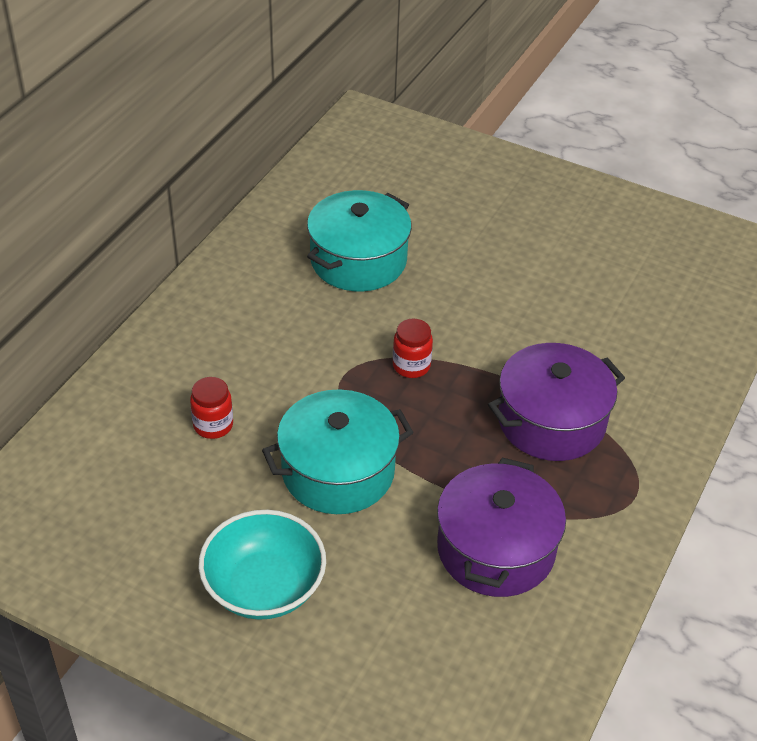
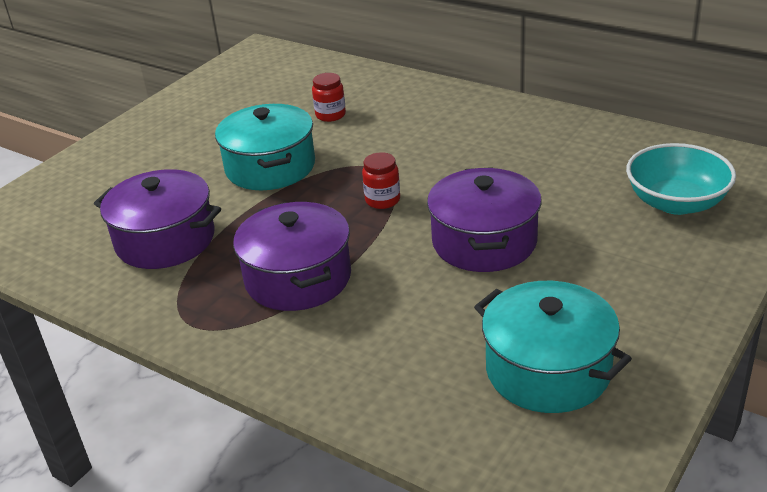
camera: 100 degrees right, 10 degrees down
(264, 587) = (176, 142): turquoise bowl -> turquoise bowl (676, 202)
(358, 260) = (528, 171): turquoise pot -> turquoise pot (548, 370)
(481, 292) = (484, 242): none -> purple pot

